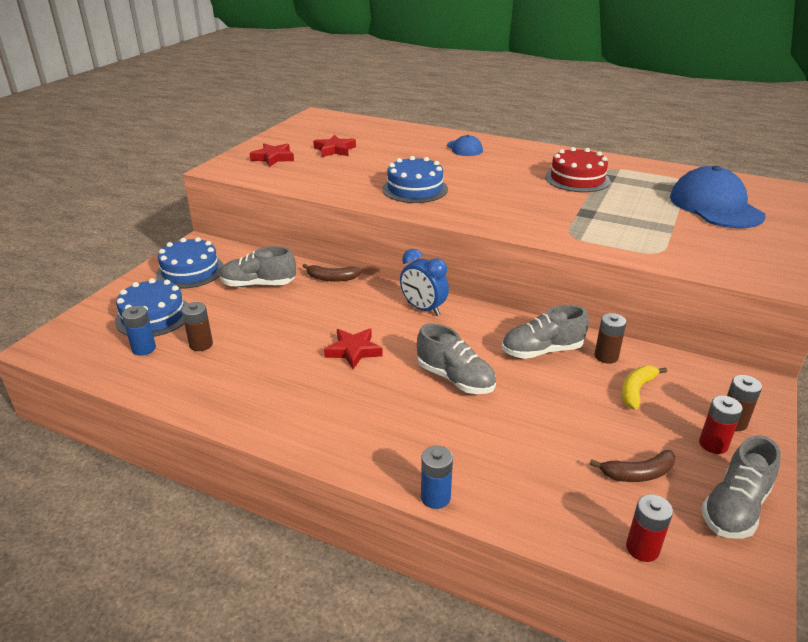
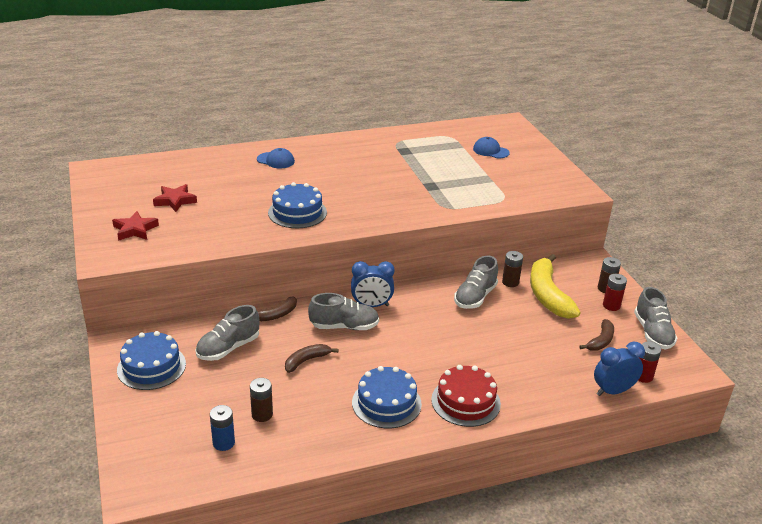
camera: 45 degrees left, 0 degrees up
(153, 316) = (186, 417): blue cake -> blue cake (386, 403)
(298, 324) = (306, 360): none -> brown banana
(353, 351) = (371, 358): red star -> none
(435, 497) = (535, 413): blue battery -> none
(455, 379) = (454, 341): grey shoe -> grey shoe (344, 326)
(571, 538) = (613, 391): none -> blue clock
(577, 179) = (389, 160): red cake -> red cake (465, 401)
(636, 390) = (548, 295): yellow banana -> yellow banana, size x1.91
(715, 206) = (490, 151): blue cap -> blue cap, size x0.50

